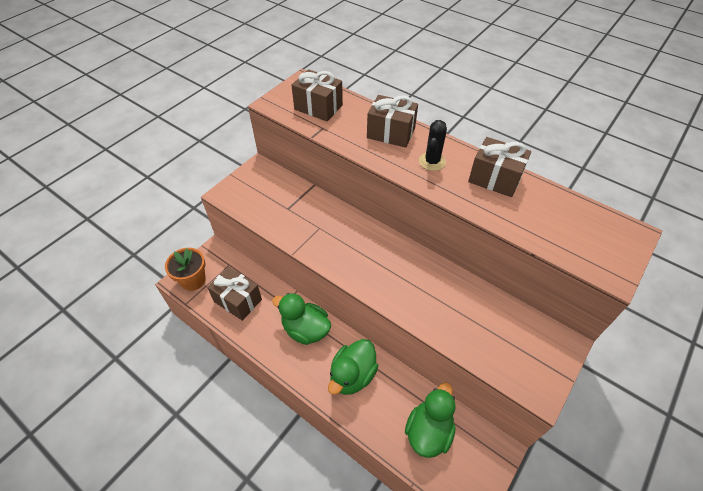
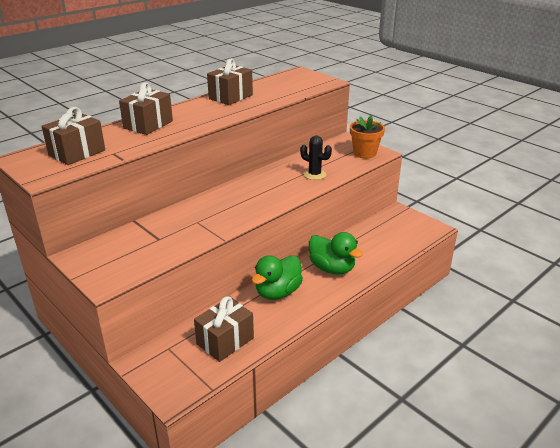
camera: 80 degrees left, 20 degrees down
(193, 280) = (178, 382): orange flower pot -> orange flower pot (364, 153)
(428, 431) = (383, 237): green duck -> none
(432, 161) = (197, 114): black cactus -> black cactus (314, 174)

